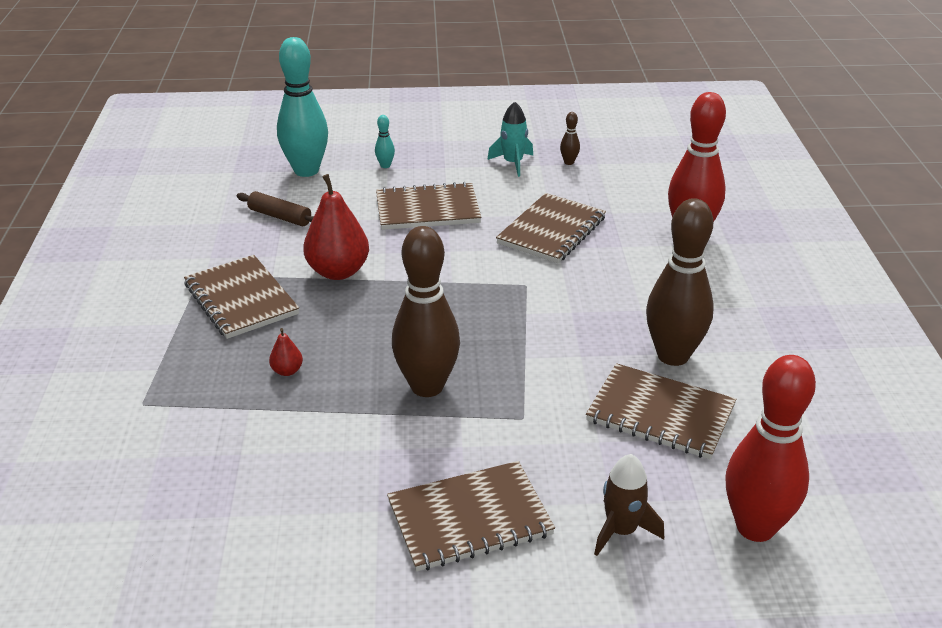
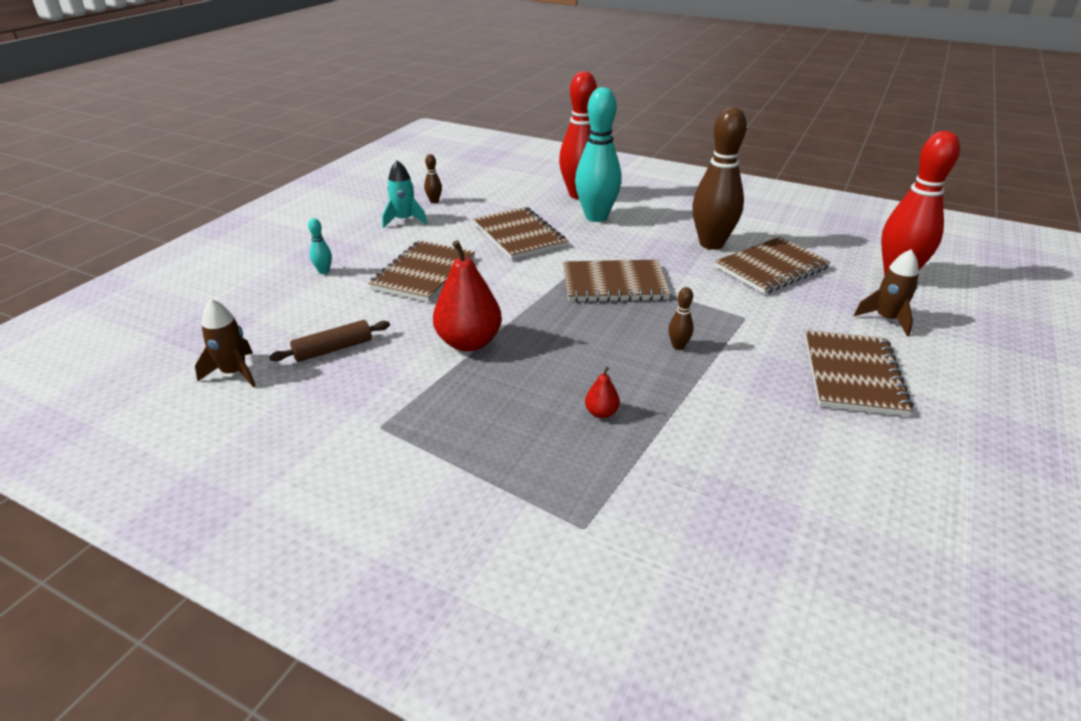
camera: 60 degrees left, 0 degrees up
(222, 192) = (234, 373): none -> brown rocket
(241, 299) = (455, 411): brown notebook -> brown notebook (614, 284)
(306, 170) = (269, 312): turquoise bowling pin -> turquoise bowling pin (596, 217)
(427, 386) = (678, 346): brown bowling pin -> brown bowling pin, size x0.40

